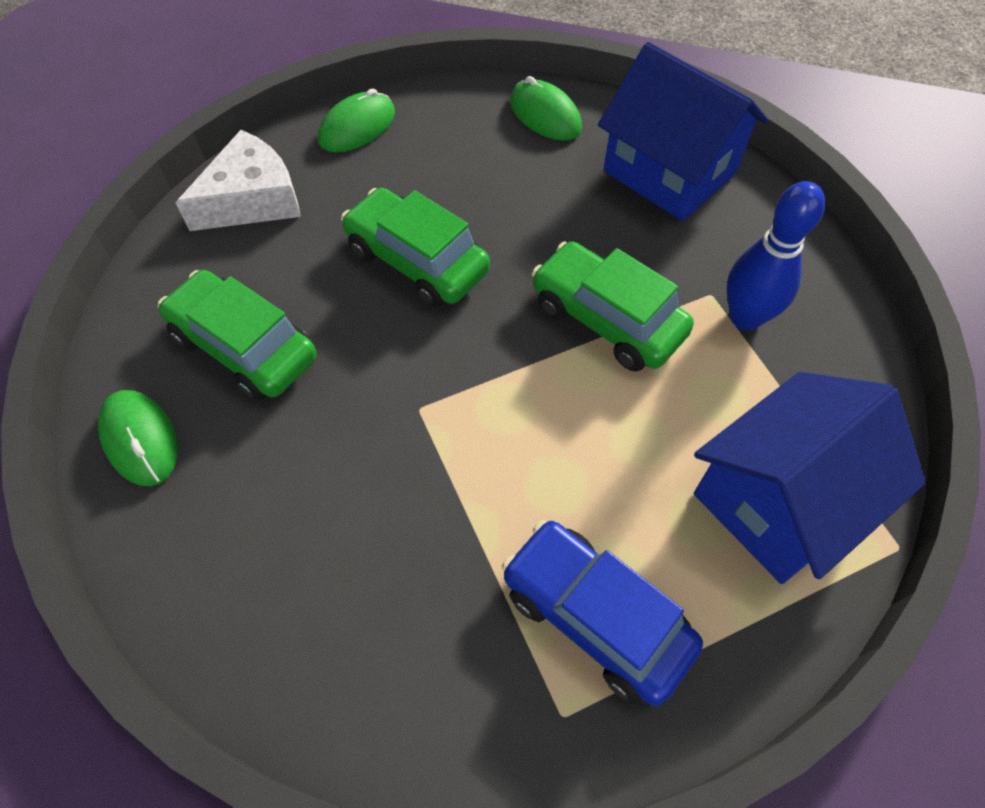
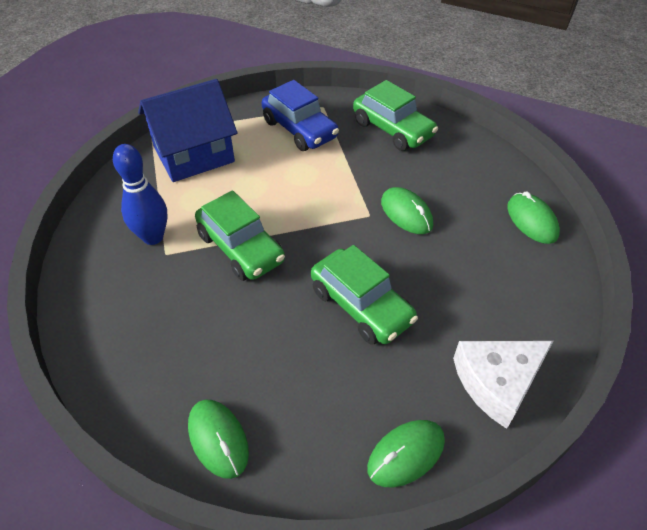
camera: 170 degrees left, 10 degrees down
(244, 347) = (480, 263): green car -> green car (393, 129)
(356, 422) = (406, 213): none -> green mouse
(669, 172) = (137, 355): blue house -> none

